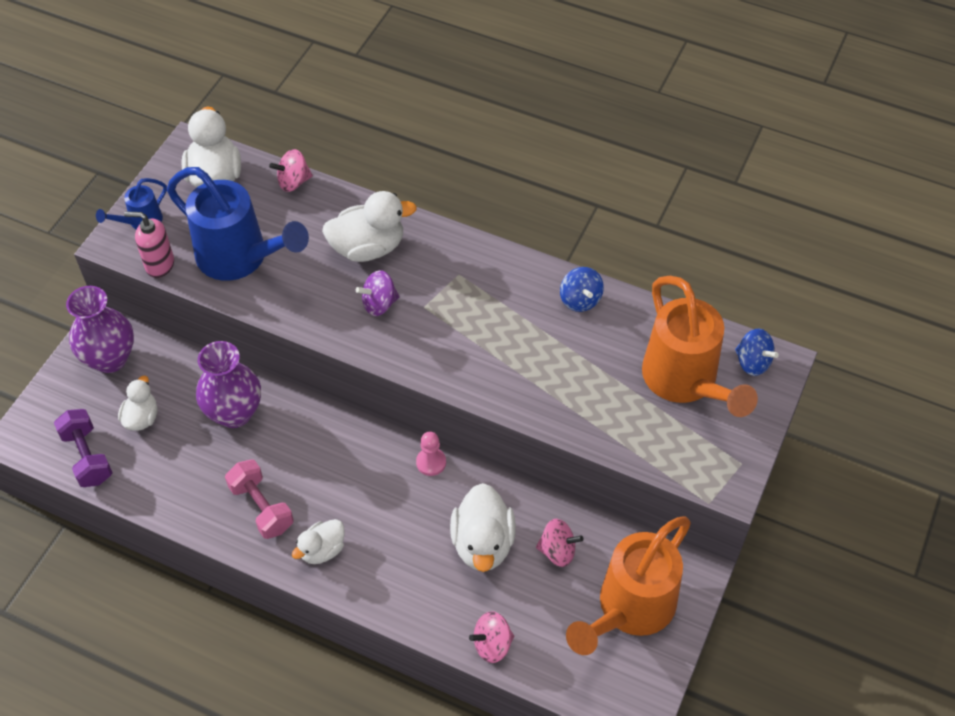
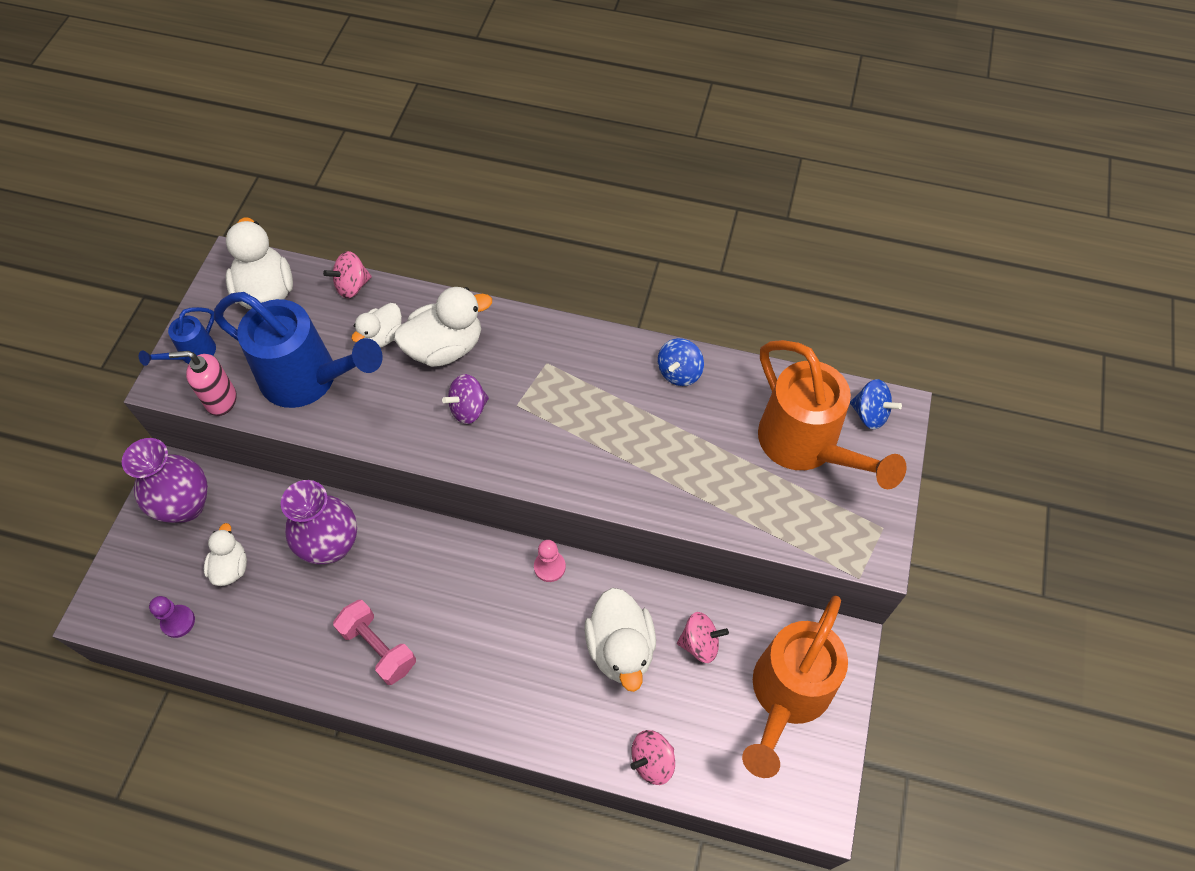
camera: 10 degrees left, 5 degrees up
(87, 457) = (178, 621): purple dumbbell -> purple pawn
(322, 550) = (452, 685): white duck -> white duck (382, 337)
(580, 300) = (679, 372): blue spinning top -> blue spinning top turned 60 degrees clockwise

